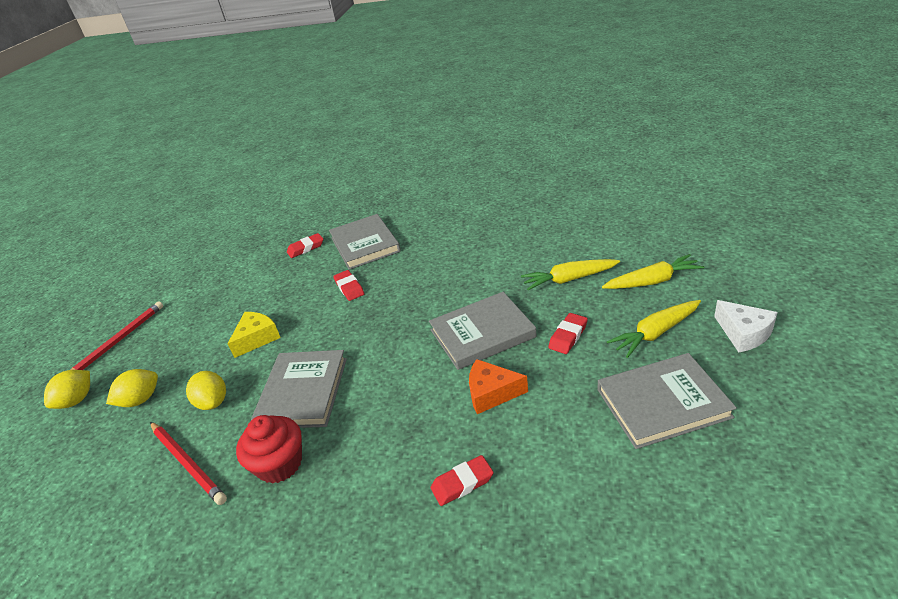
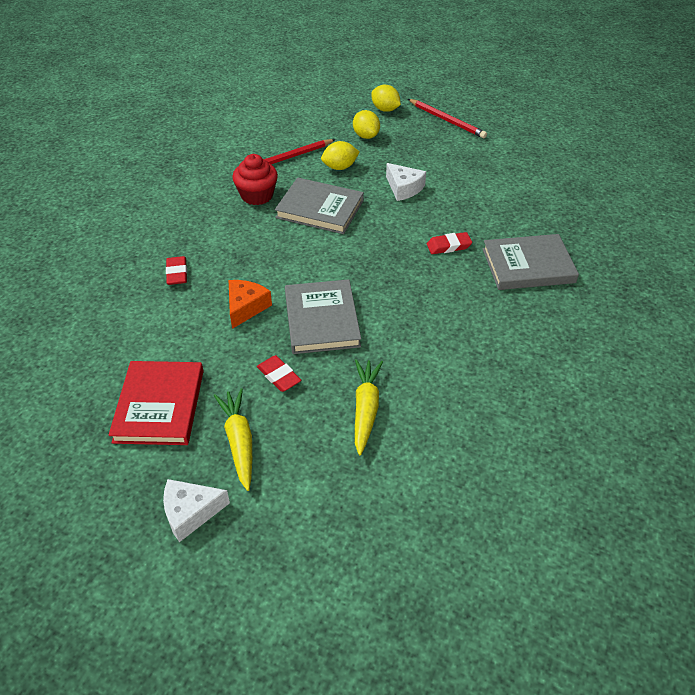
camera: 100 degrees right, 10 degrees up
(257, 338) = (404, 188): yellow cheese -> white cheese
(306, 248) = (543, 223): red eraser -> none
(652, 281) = (318, 480): yellow carrot -> none
(662, 403) = (159, 405): grey book -> red book

